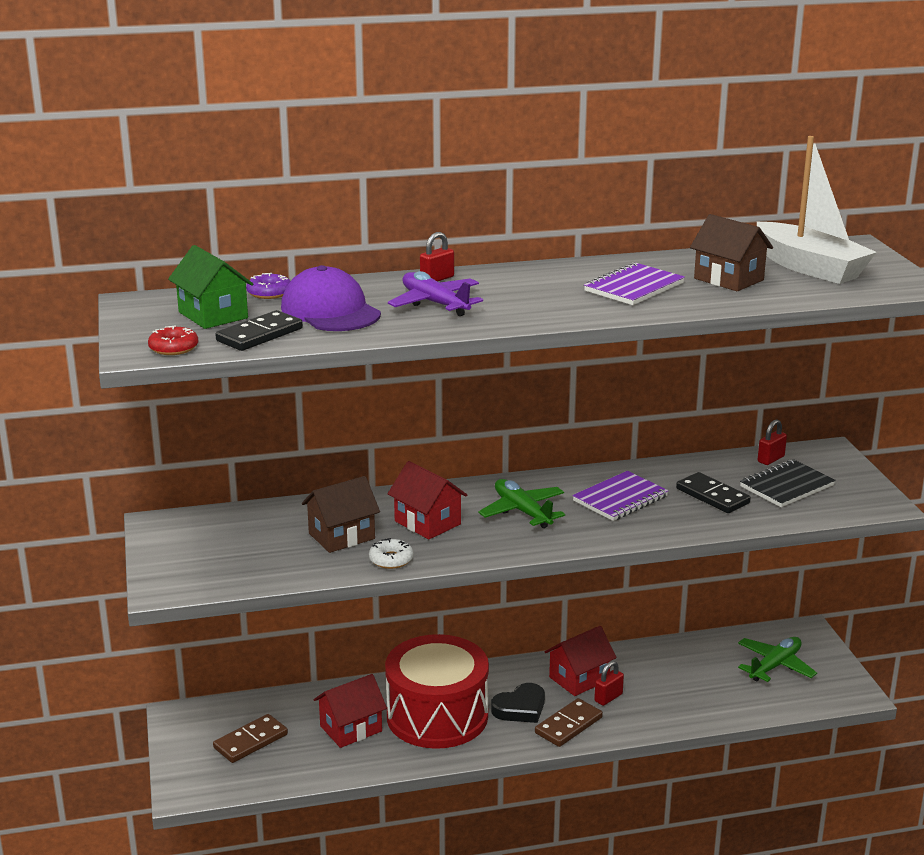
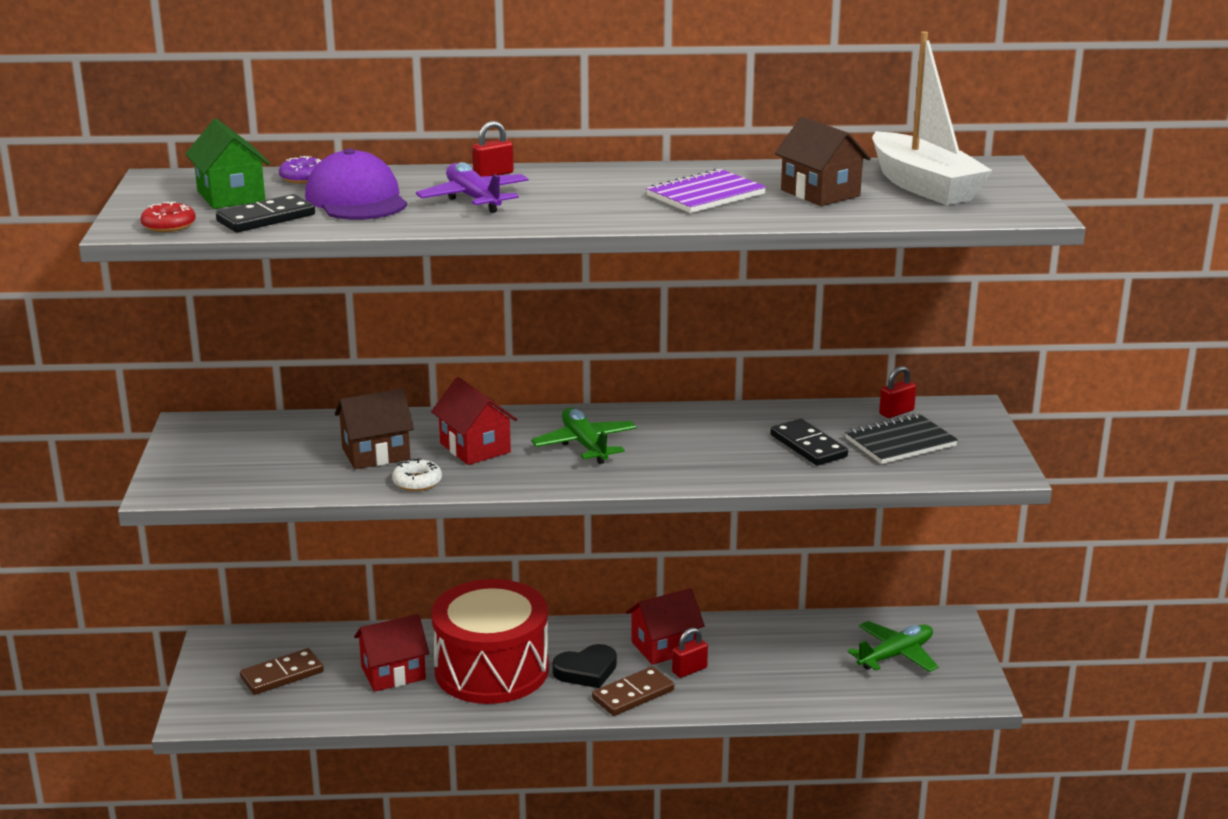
camera: 10 degrees right, 0 degrees up
(620, 499) = (701, 440): purple notebook -> none

